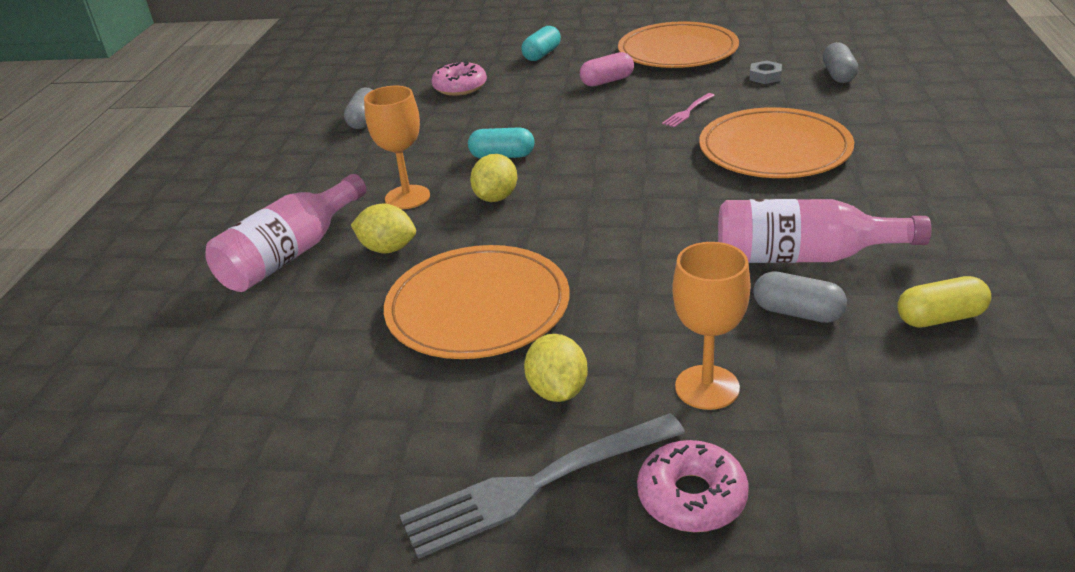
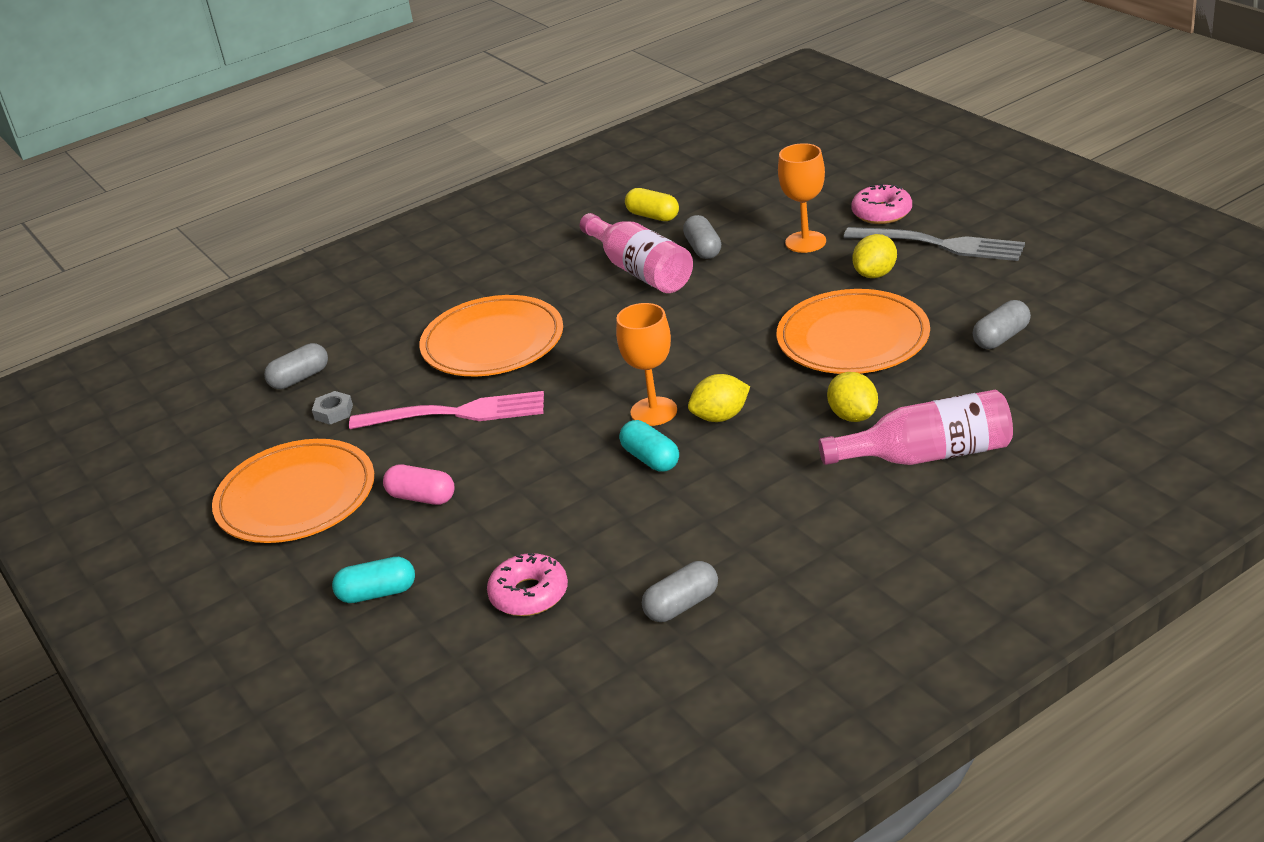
camera: 130 degrees left, 0 degrees up
(321, 389) = (1001, 337): none -> grey capsule
(407, 197) = (778, 460): orange goblet -> orange goblet (654, 411)
(688, 111) = (455, 414): pink fork -> pink fork, size x2.16

